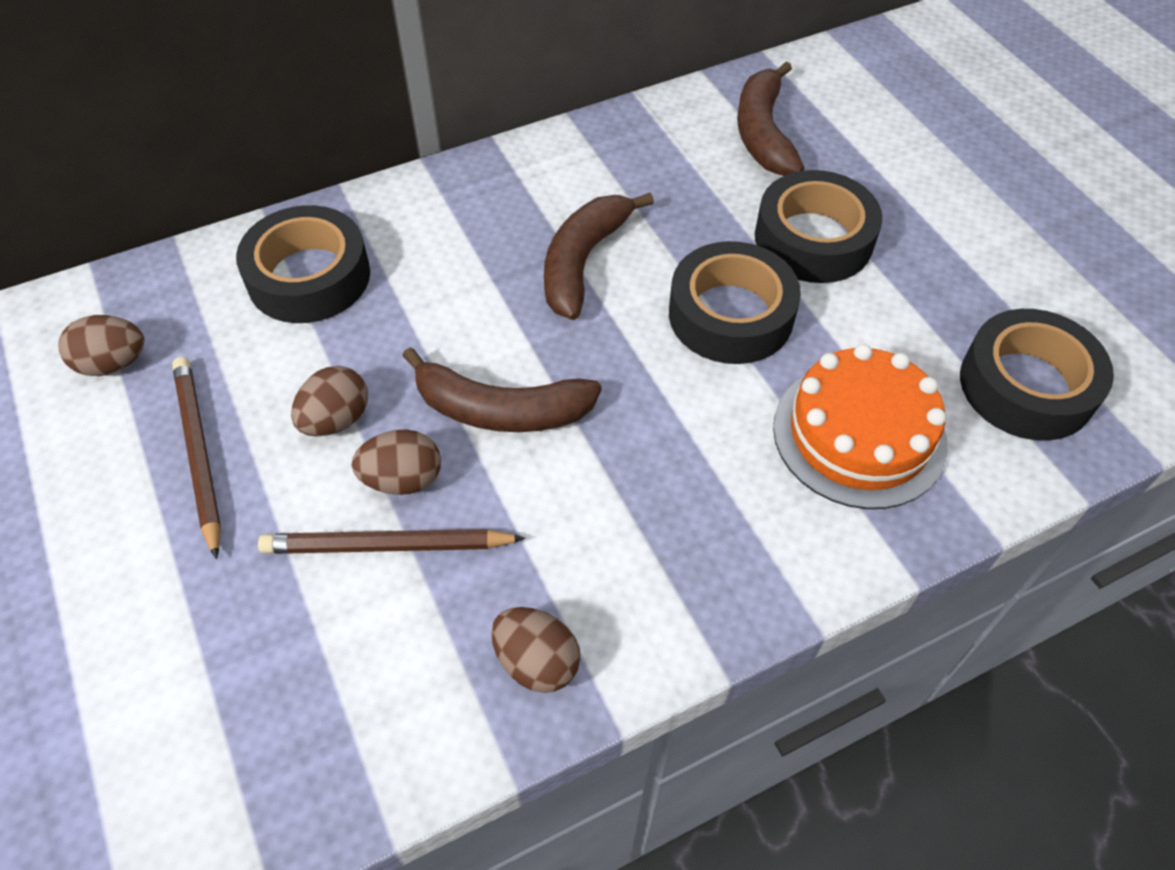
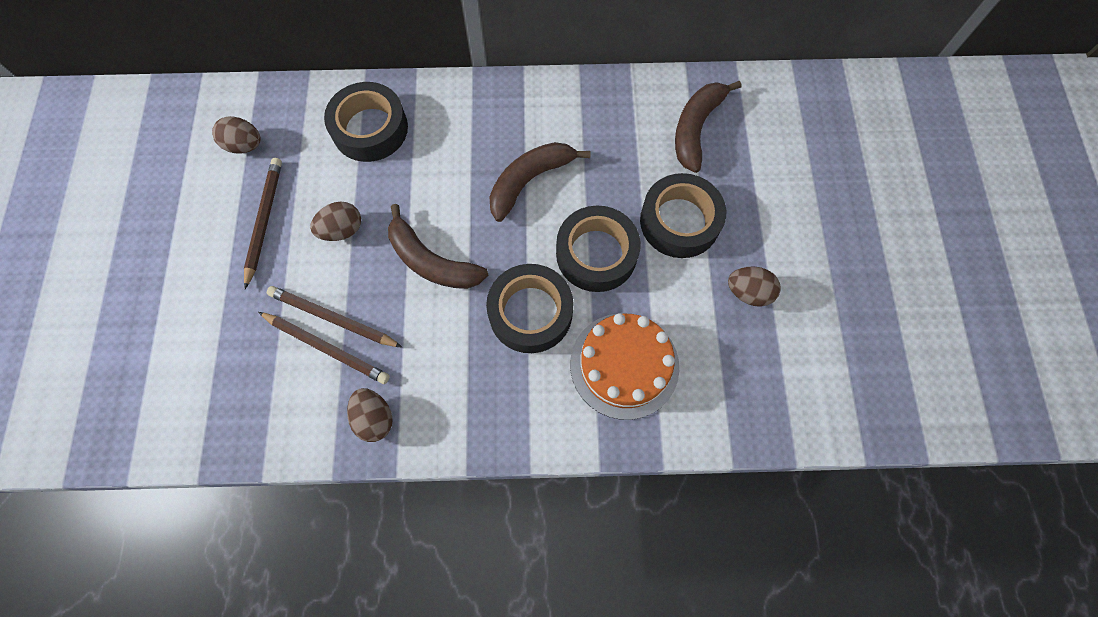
camera: 25 degrees right, 15 degrees up
(400, 592) = (326, 348): none -> brown pencil
(403, 479) = (359, 282): brown egg -> brown egg (748, 292)
(1026, 386) = (747, 378): black tape -> black tape (530, 312)

